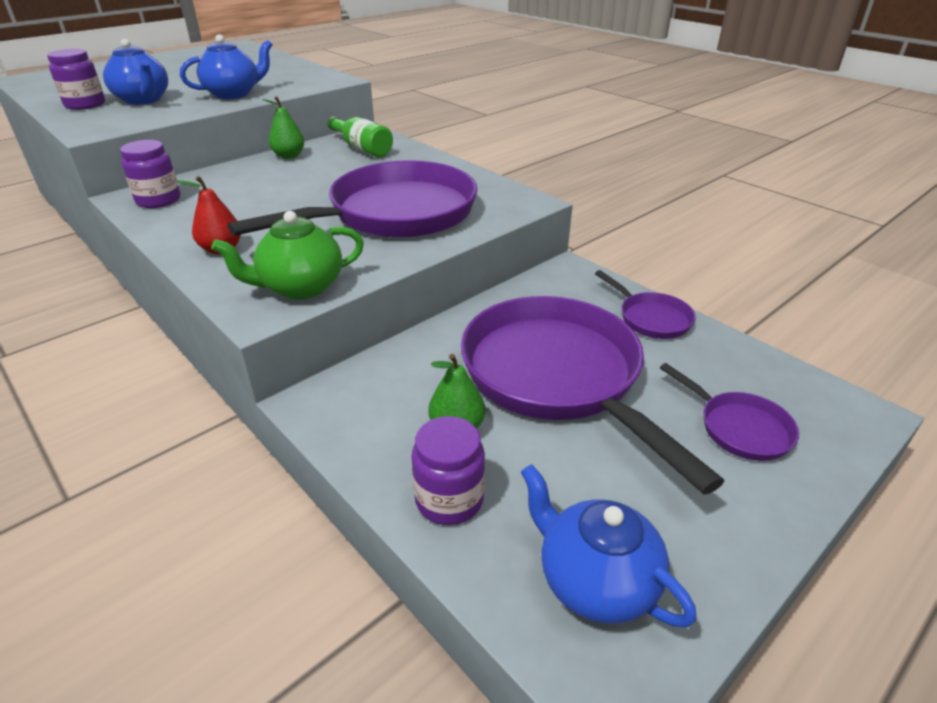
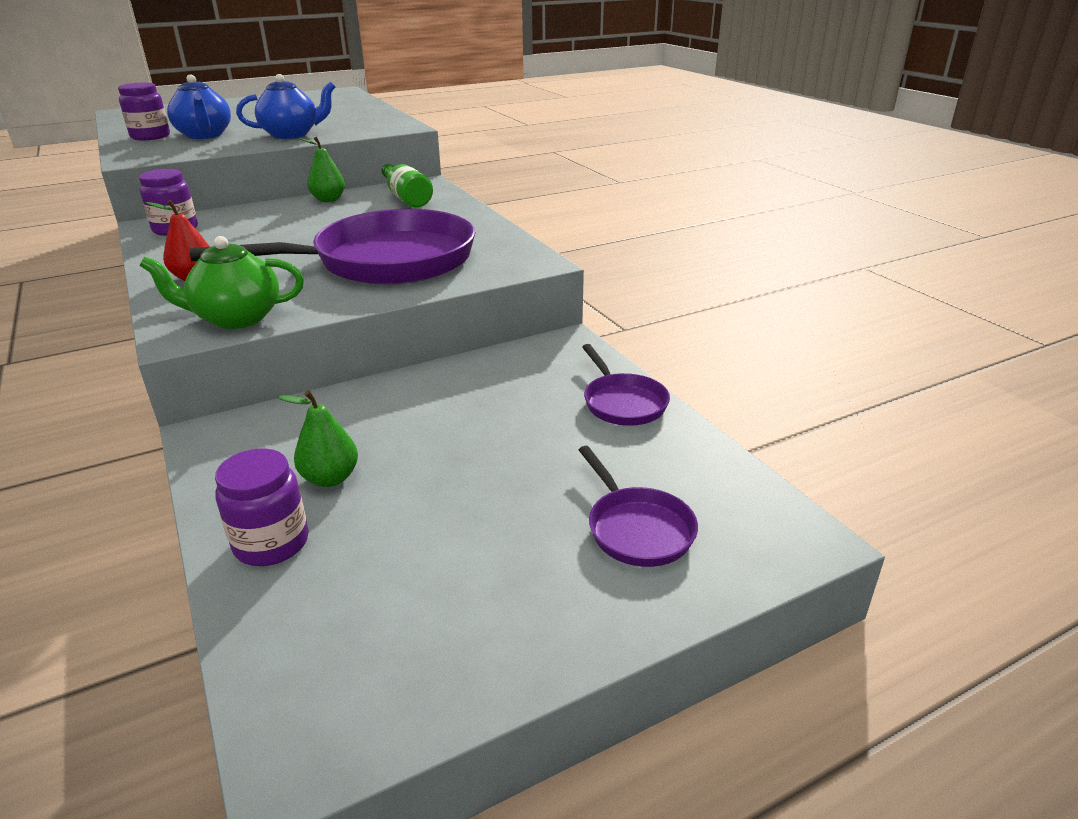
camera: 15 degrees right, 5 degrees down
(557, 376) = (471, 446): purple pan -> none
(594, 581) = (357, 647): blue teapot -> none

